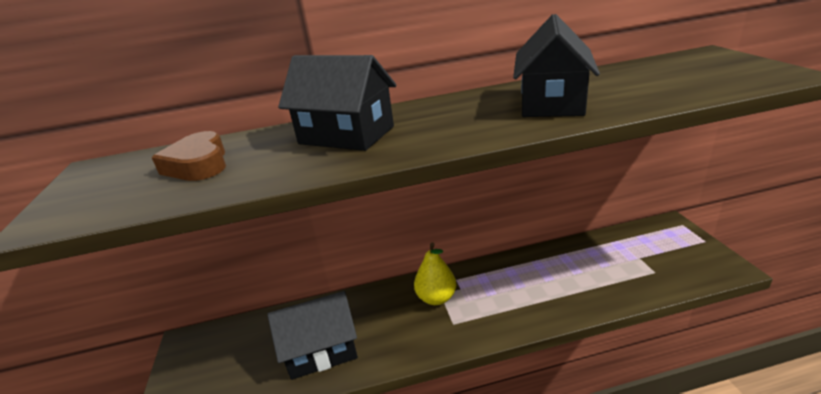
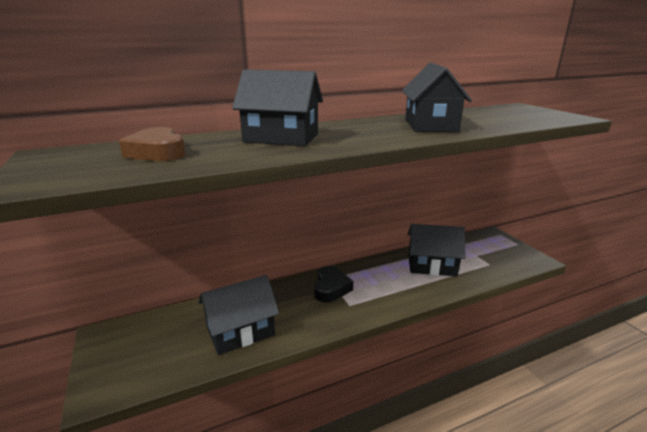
camera: 15 degrees left, 5 degrees down
(436, 298) = (331, 288): yellow pear -> black heart
(572, 270) = (432, 265): none -> black house

